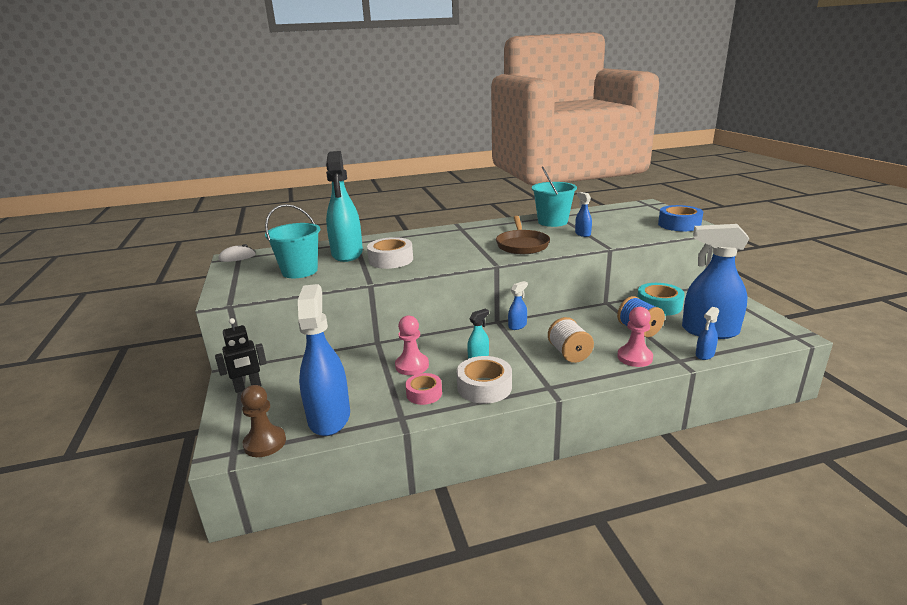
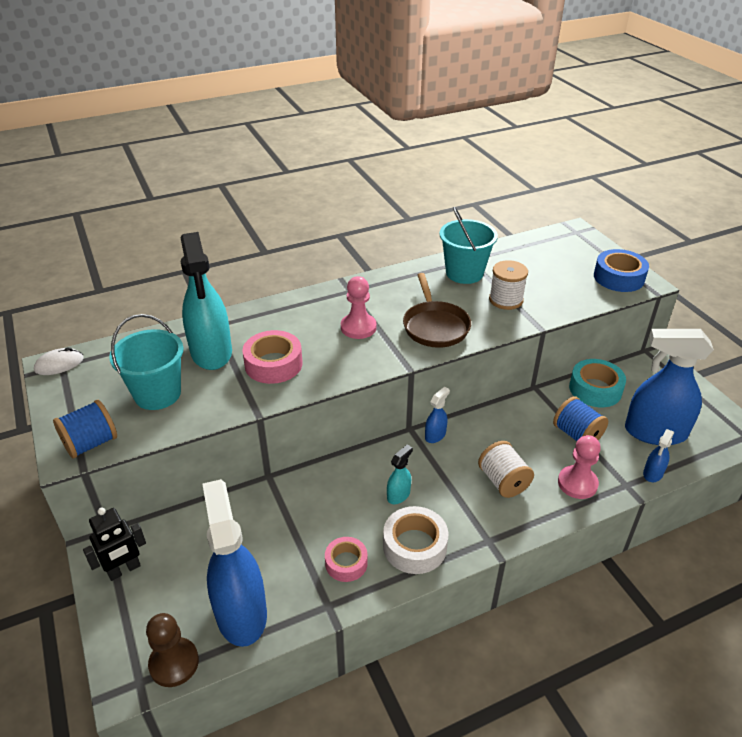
camera: 10 degrees left, 15 degrees up
(241, 292) = (91, 443): none -> blue spool
(391, 260) = (273, 364): white tape -> pink tape
(412, 366) = (321, 515): pink pawn -> pink pawn (358, 327)
(582, 234) = (506, 300): blue spray bottle -> white spool

